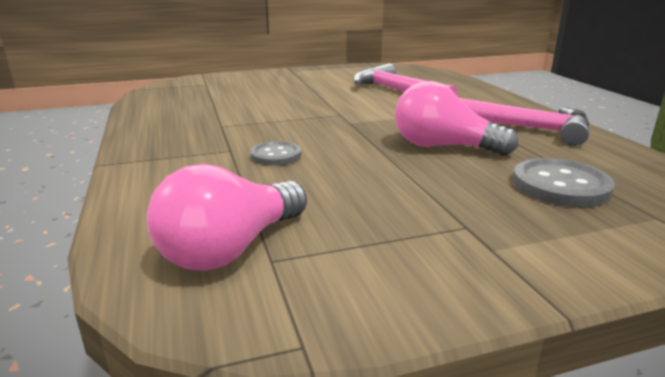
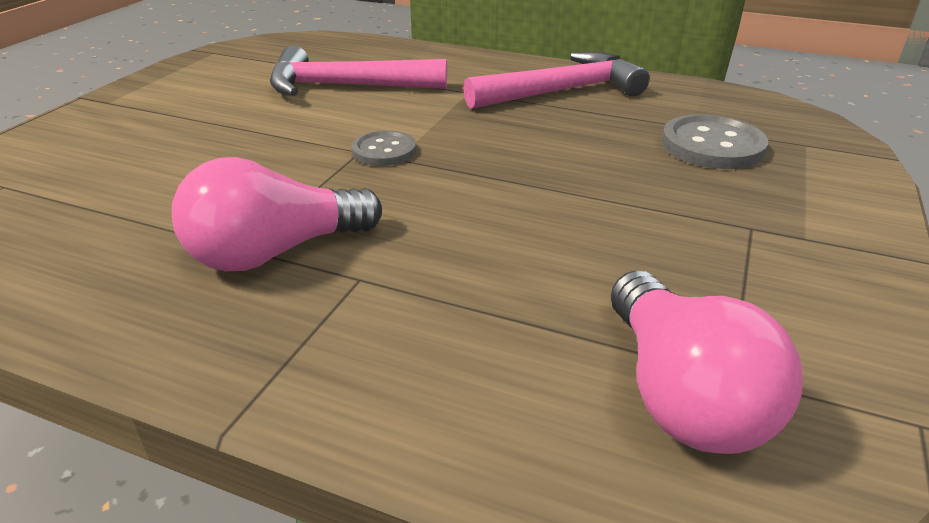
camera: 50 degrees left, 10 degrees up
(276, 155) = (434, 252): grey button -> grey button (384, 151)
(443, 147) = (556, 147): pink light bulb -> pink light bulb (274, 252)

